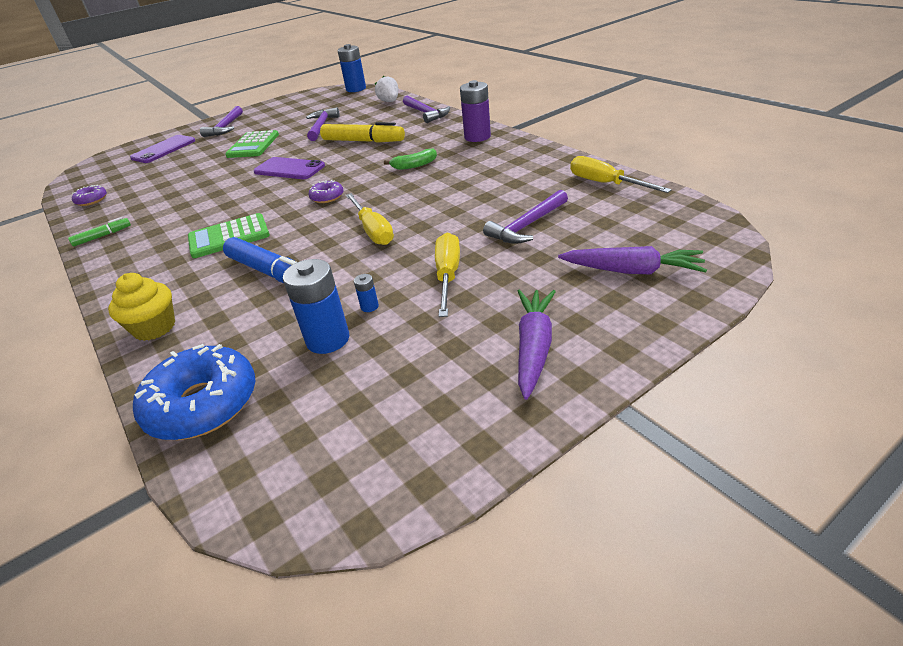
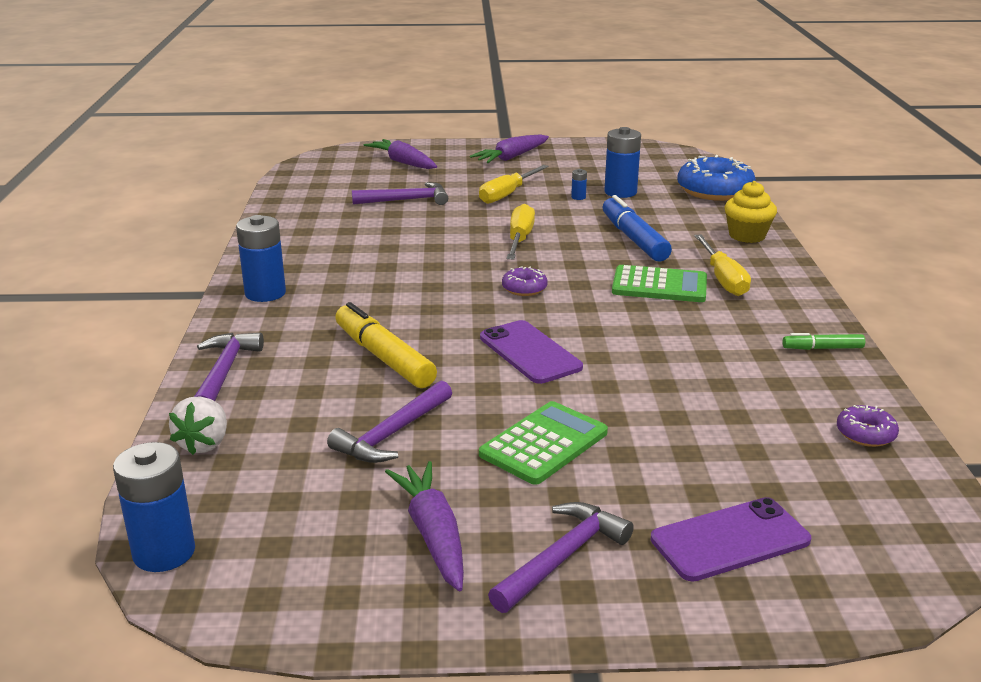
camera: 150 degrees left, 10 degrees down
(275, 116) = (433, 534): none -> purple carrot
(414, 165) = (390, 287): green banana -> none
(477, 137) = (265, 293): purple battery -> blue battery
(605, 184) = (294, 203): yellow screwdriver -> yellow screwdriver (723, 279)

